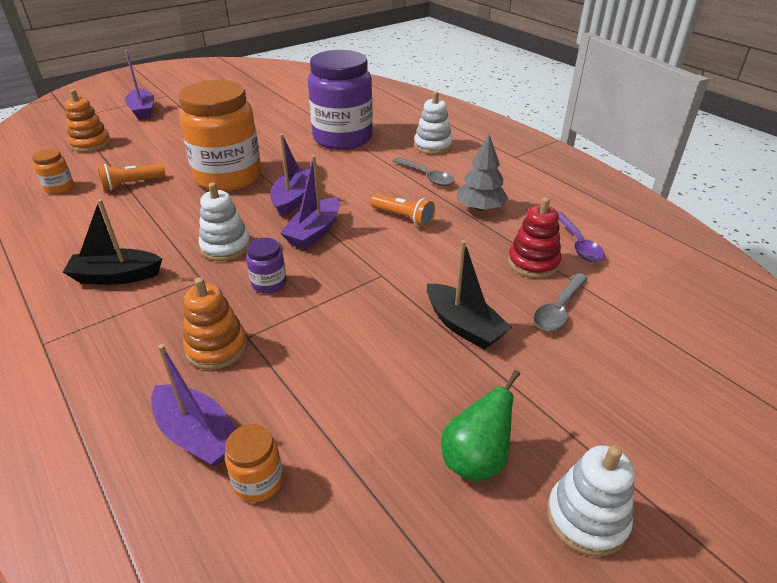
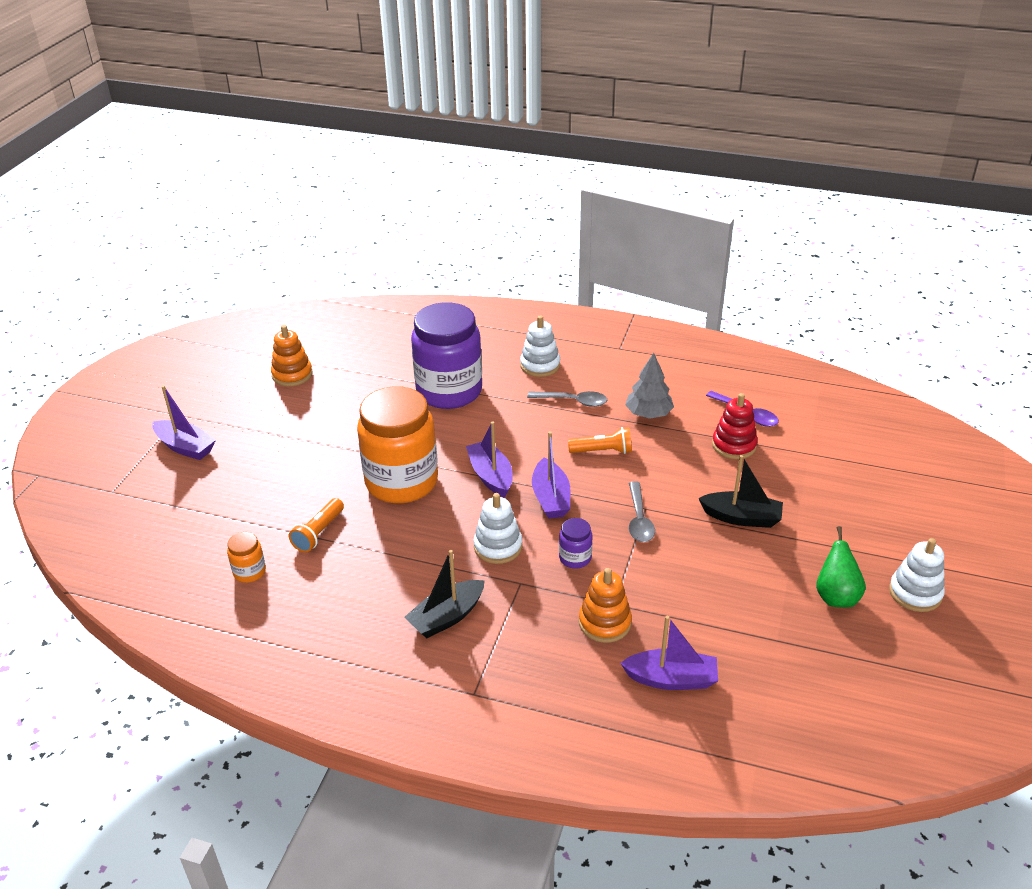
camera: 35 degrees left, 0 degrees up
(91, 144) = (195, 511): orange stacking toy -> orange stacking toy (292, 375)
(258, 481) = (740, 679): orange jar -> none
(559, 309) = (784, 474): grey spoon -> grey spoon (639, 519)

